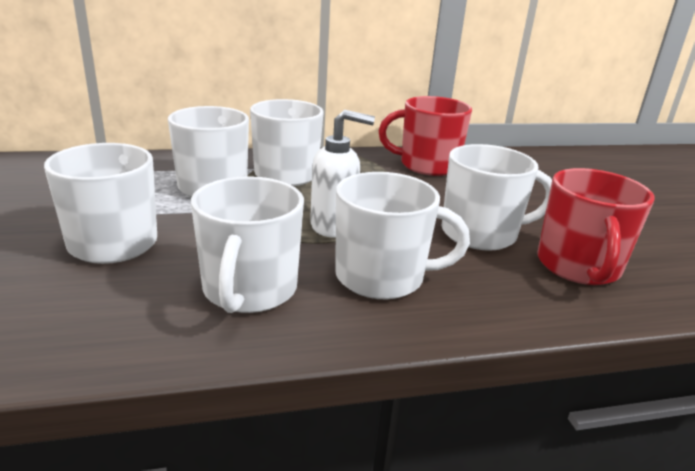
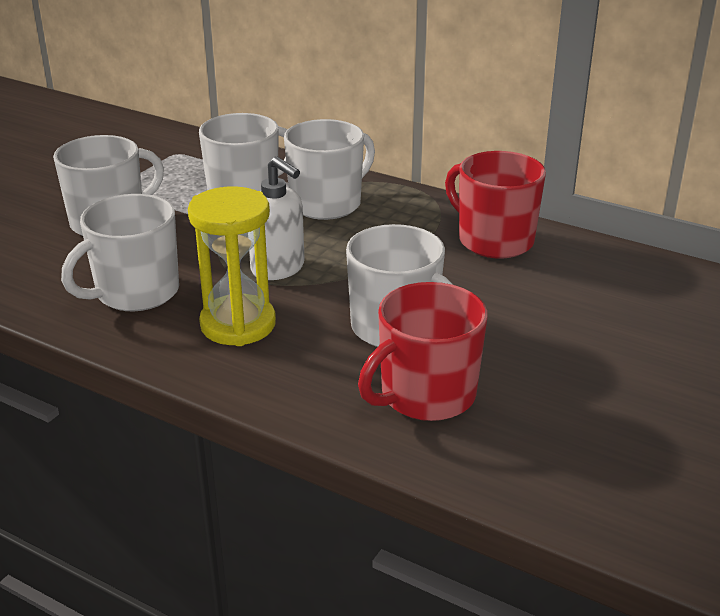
camera: 45 degrees right, 5 degrees up
(382, 277) = (238, 324): white mug -> yellow hourglass

